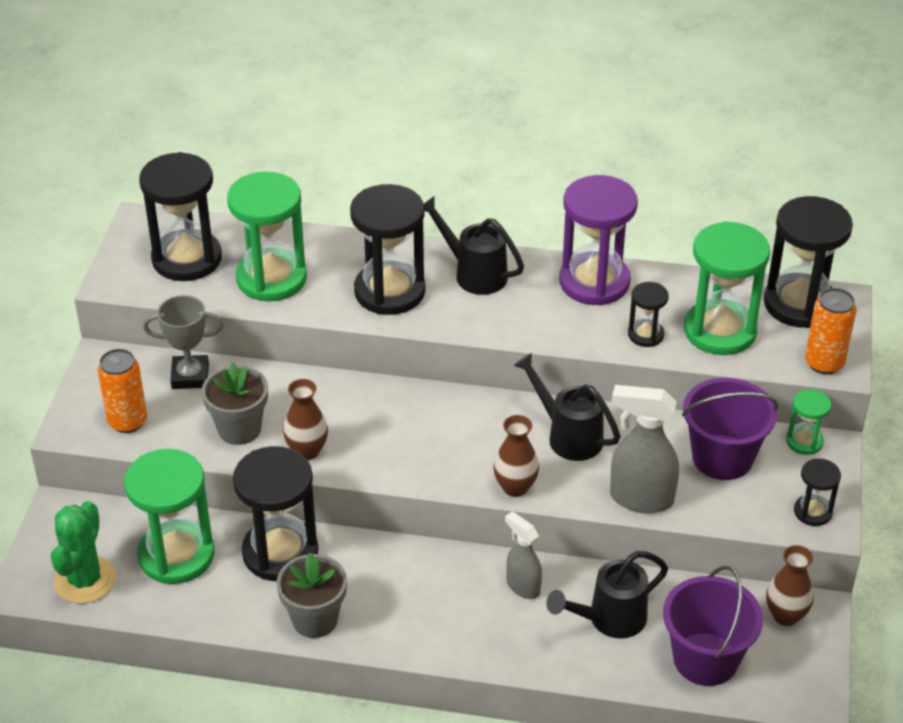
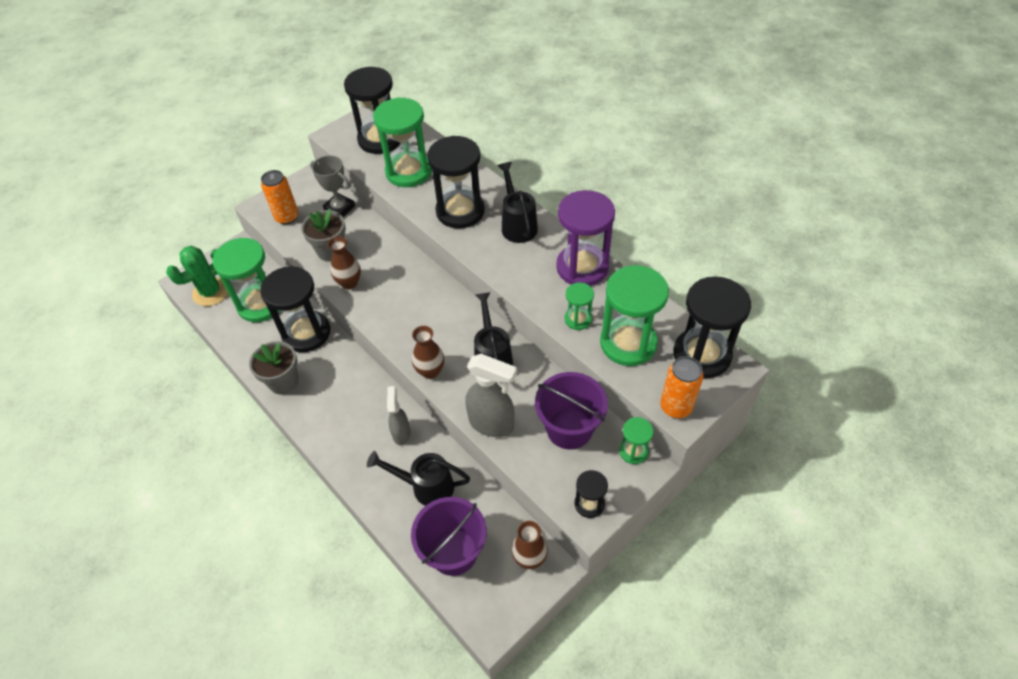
camera: 40 degrees right, 10 degrees up
(640, 498) = (492, 424): grey spray bottle -> grey spray bottle turned 150 degrees clockwise
(645, 335) = (578, 319): black hourglass -> green hourglass

